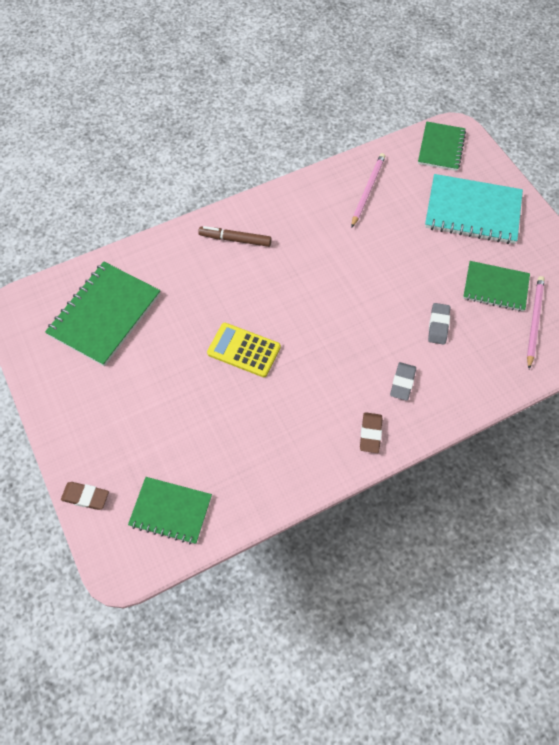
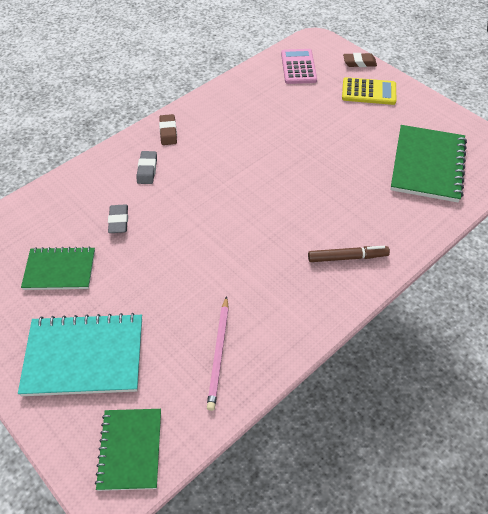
camera: 165 degrees right, 10 degrees down
(171, 511) = (298, 67): green notebook -> pink calculator
(244, 350) = (292, 165): yellow calculator -> yellow calculator (368, 92)
(534, 321) = (21, 245): pink pencil -> none

